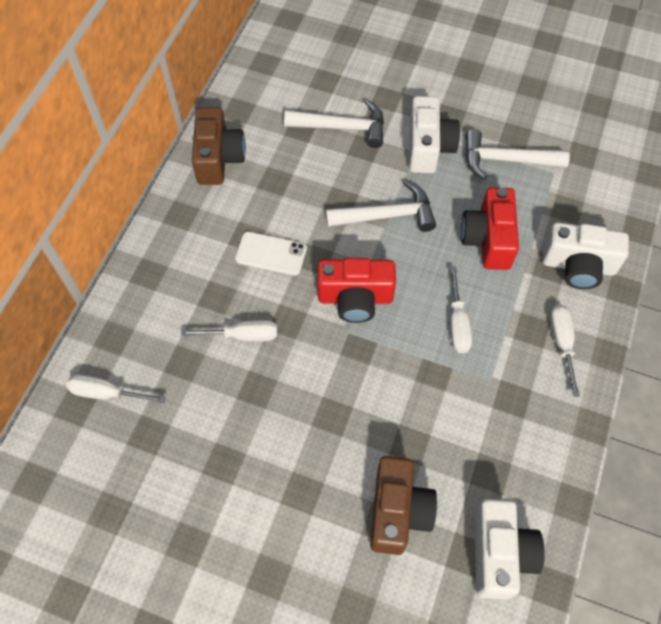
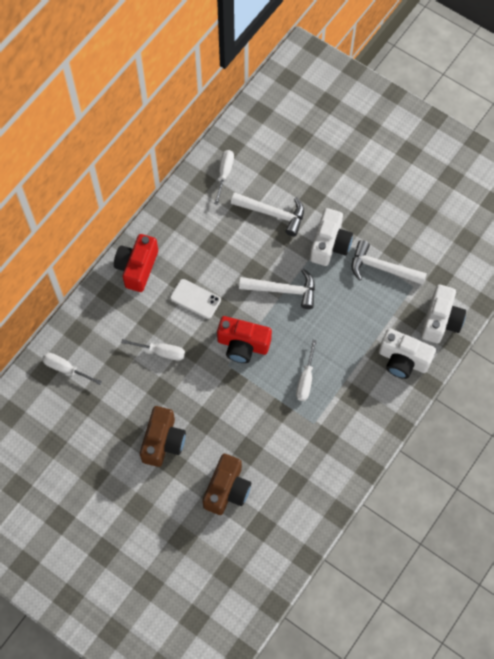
camera: 15 degrees right, 5 degrees up
(218, 158) = (178, 217): brown camera -> brown camera (163, 442)
(488, 239) = (347, 325): red camera -> red camera (137, 268)
(499, 553) = (281, 531): white camera -> white camera (440, 321)
(562, 343) = (370, 411): white screwdriver -> white screwdriver (224, 174)

